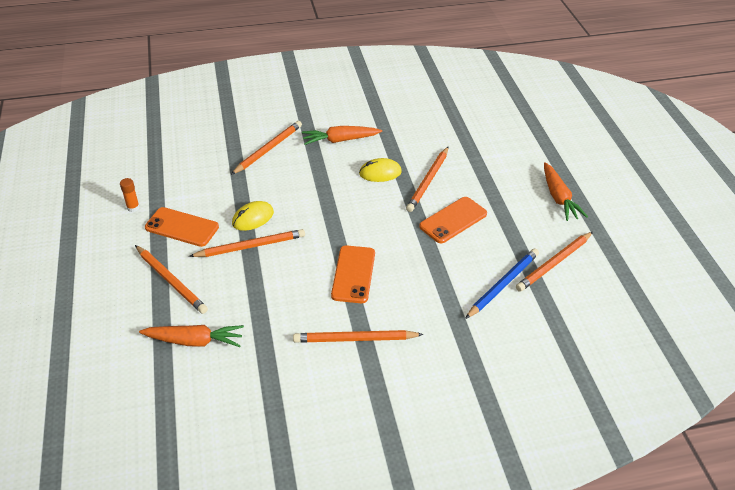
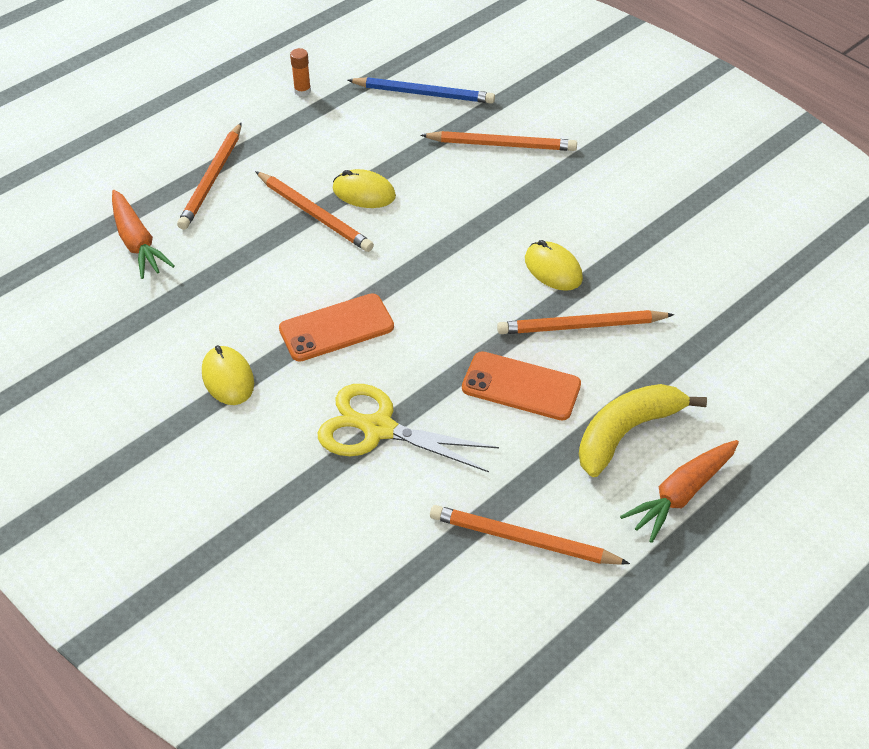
camera: 60 degrees right, 5 degrees up
(182, 227) = (301, 144): orange phone -> none
(340, 140) = (584, 200): orange carrot -> none
(355, 339) = (228, 378): orange pencil -> yellow mouse
(443, 287) = (378, 429): none -> yellow scissors
(502, 284) = (432, 492): blue pencil -> blue pencil (423, 93)
(509, 197) = (626, 432): none -> yellow banana

